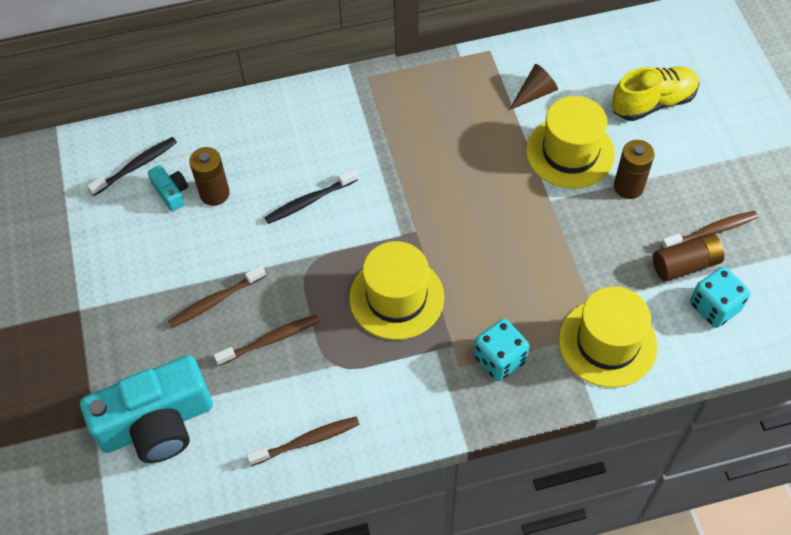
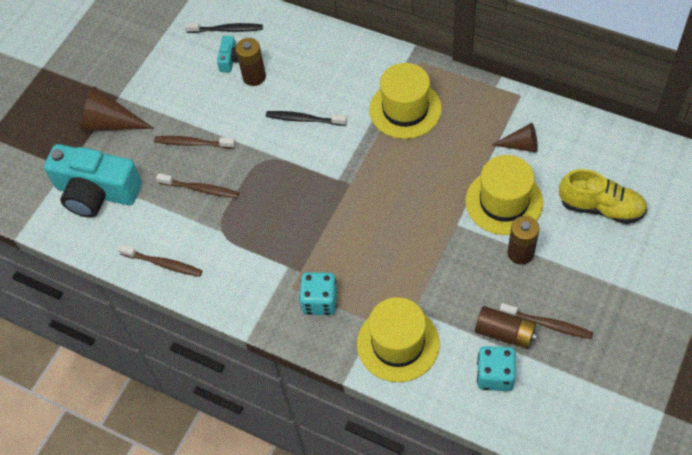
camera: 45 degrees right, 0 degrees up
(99, 343) = (110, 123): none -> brown cone
(396, 297) = (296, 217): yellow hat -> yellow hat (405, 109)

